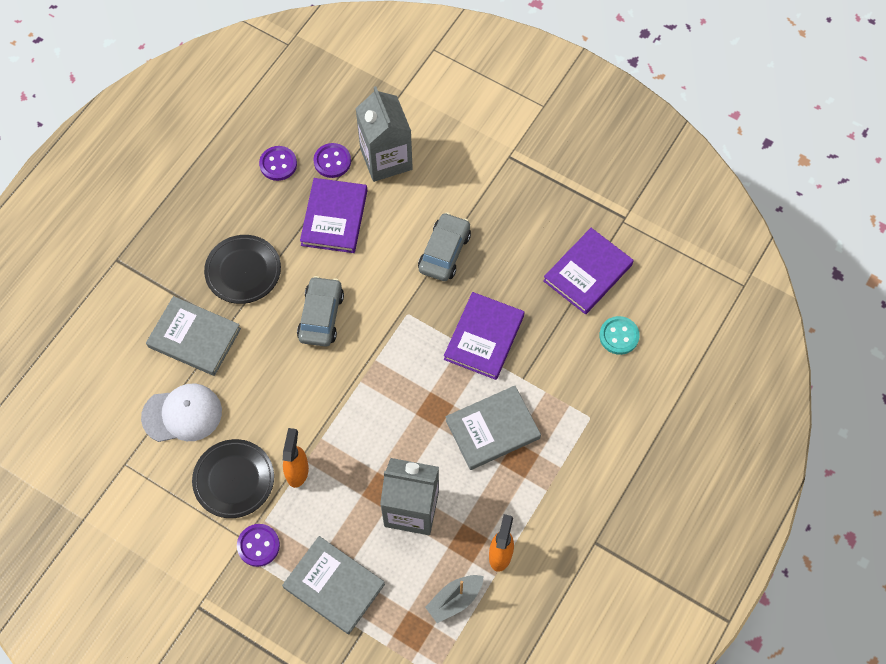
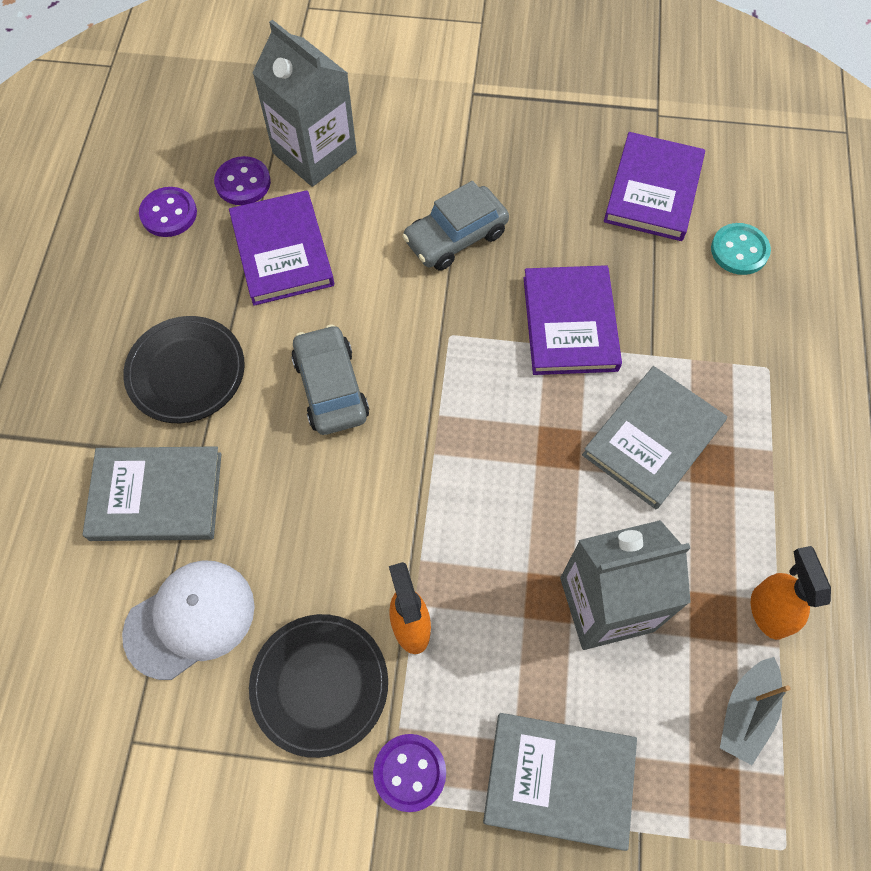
camera: 25 degrees left, 0 degrees up
(444, 252) = (455, 237): grey car -> grey car turned 120 degrees counterclockwise

